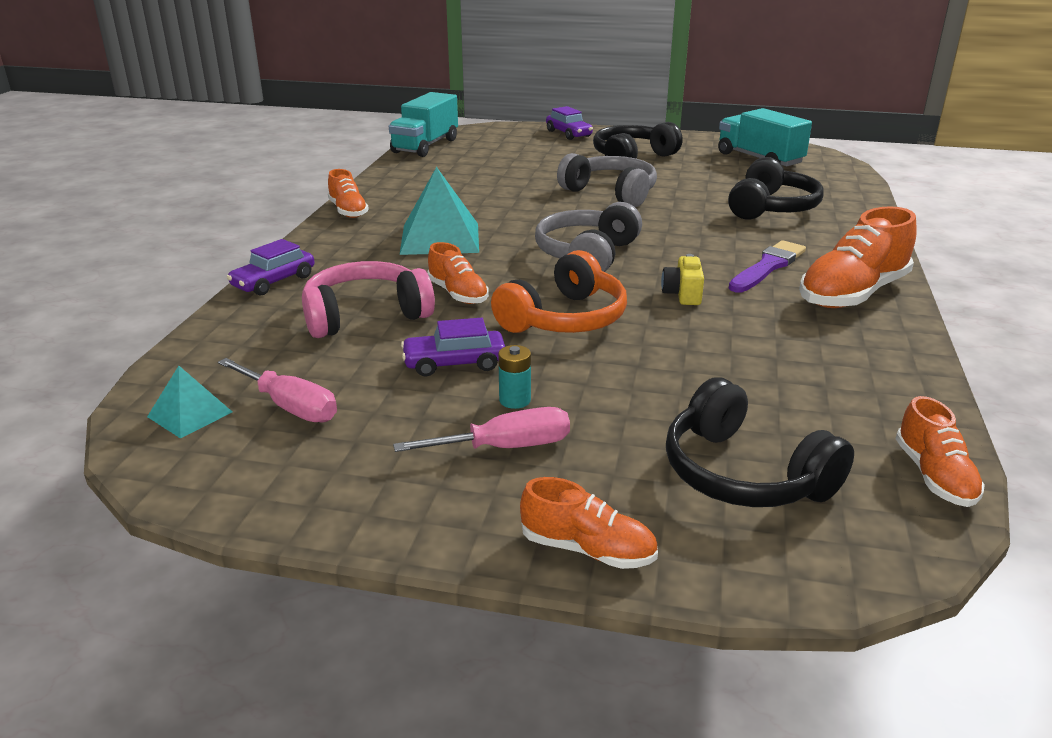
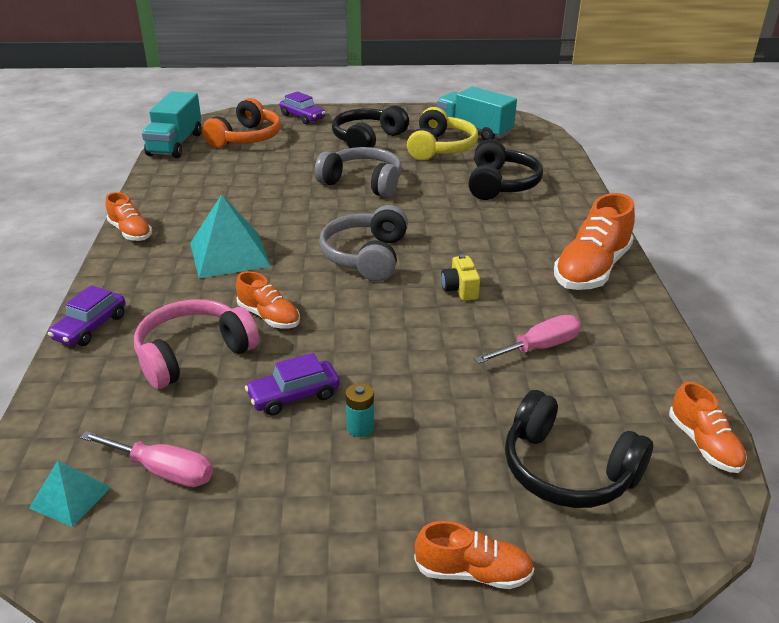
camera: 15 degrees left, 5 degrees up
(505, 447) = (370, 480): pink screwdriver -> pink screwdriver (539, 347)
(565, 319) = (371, 331): orange headphones -> orange headphones (246, 138)
(713, 171) = (440, 148): none -> yellow headphones
(767, 267) = (518, 249): purple brush -> none

